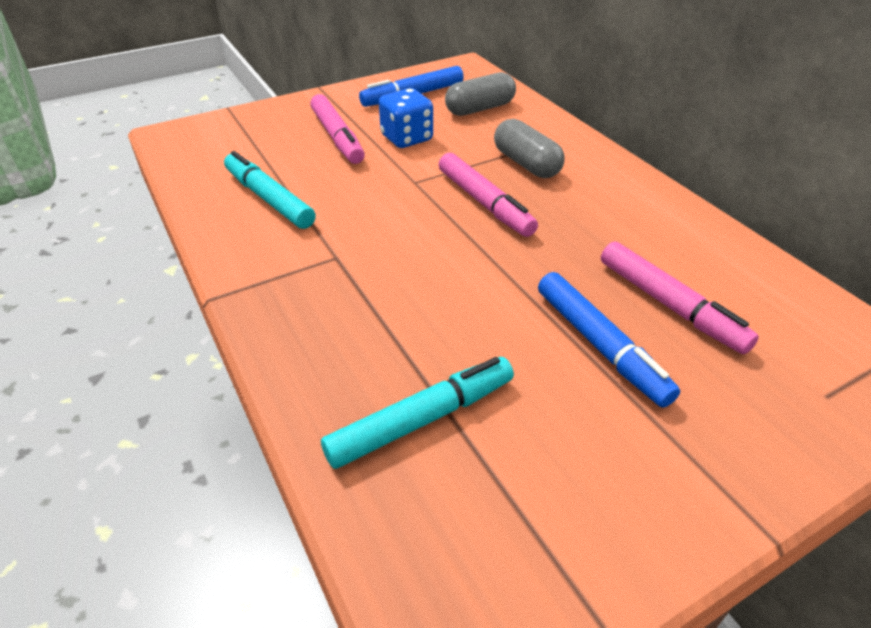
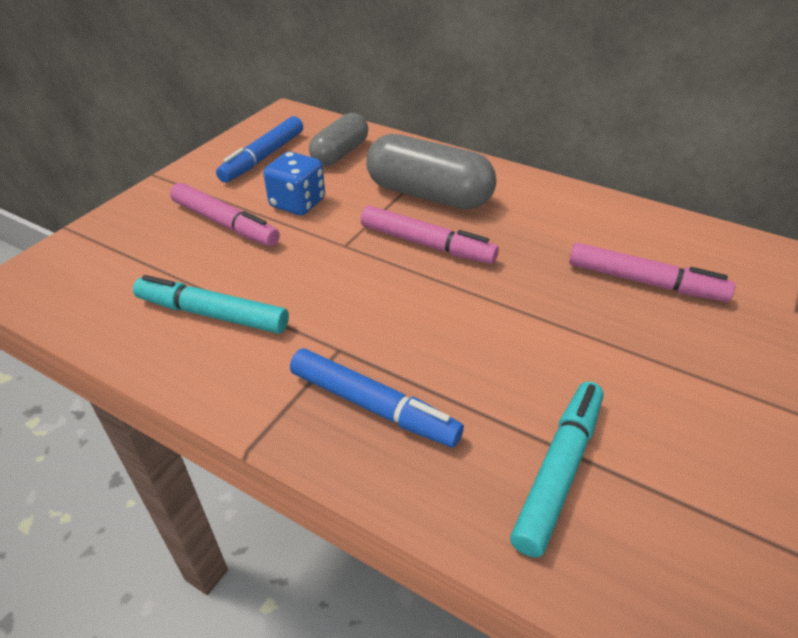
camera: 30 degrees left, 0 degrees up
(526, 164) = (428, 195): grey capsule -> grey capsule, size x1.54
(600, 345) = (628, 337): blue marker -> blue marker (373, 406)

